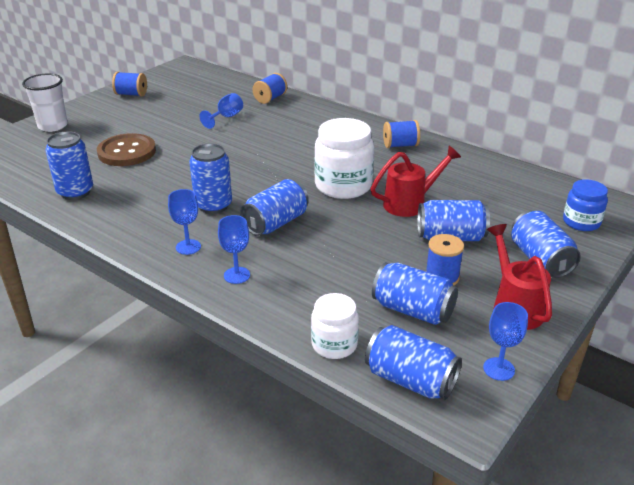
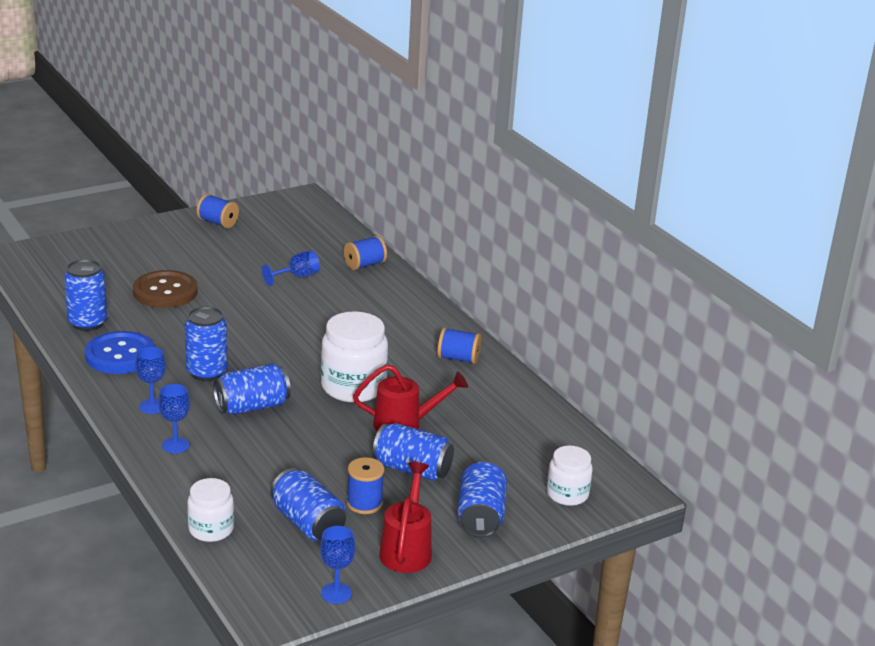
camera: 20 degrees right, 5 degrees down
(53, 126) = (112, 242): white cup -> none
(125, 211) = (120, 355): none -> blue button
(410, 380) = (250, 577): blue can -> none
(581, 222) = (567, 494): blue jar -> white jar

